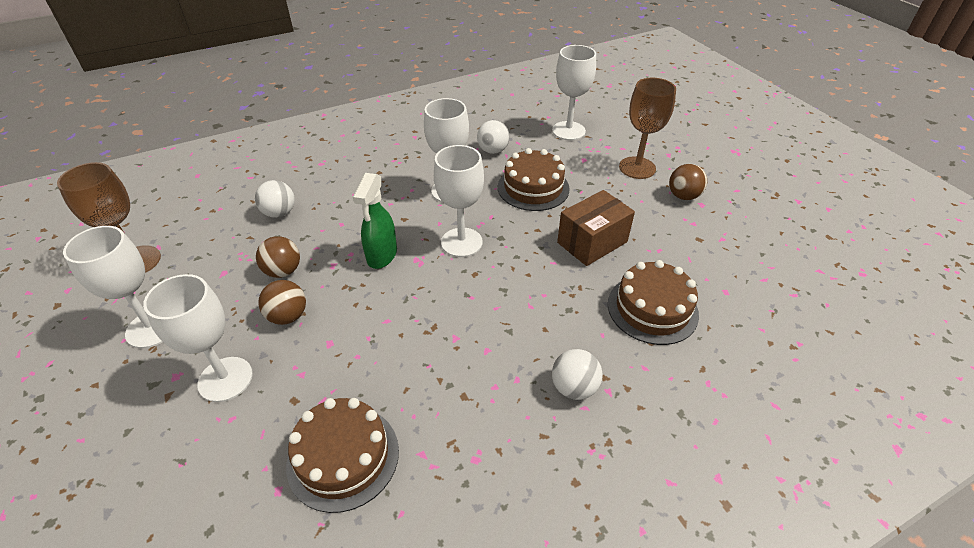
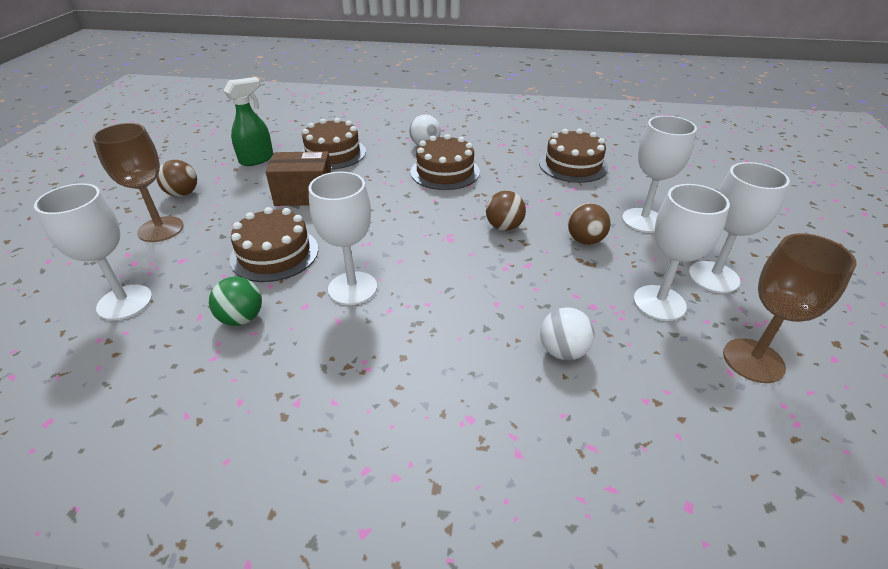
camera: 145 degrees left, 5 degrees down
(283, 271) = (578, 278): brown ball -> brown ball (504, 227)
(381, 255) = (477, 254): green spray bottle -> green spray bottle (257, 159)
(461, 242) = (399, 235): white goblet -> white goblet (659, 303)
(493, 150) = (242, 318): white ball -> green ball
(499, 345) = (445, 172): none -> brown cake

